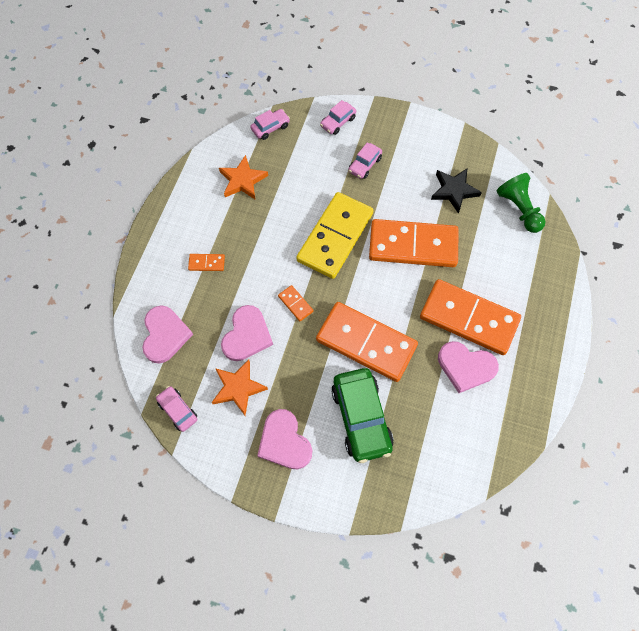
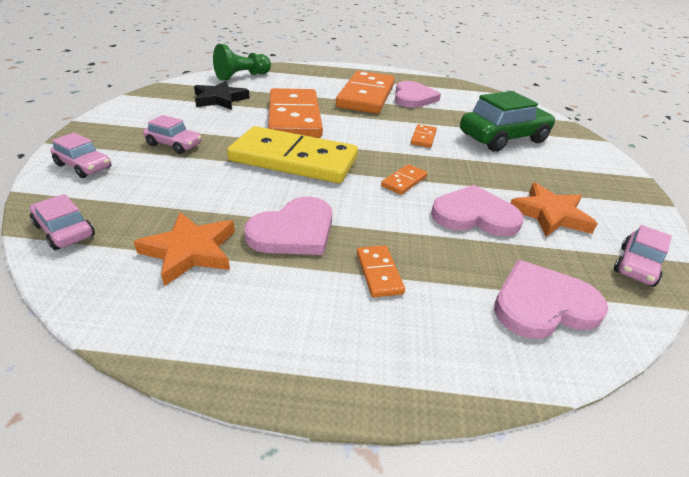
camera: 105 degrees left, 30 degrees down
(284, 441) = (573, 177): pink heart -> pink heart (294, 231)
(366, 343) = (423, 138): orange domino -> orange domino, size x0.40

